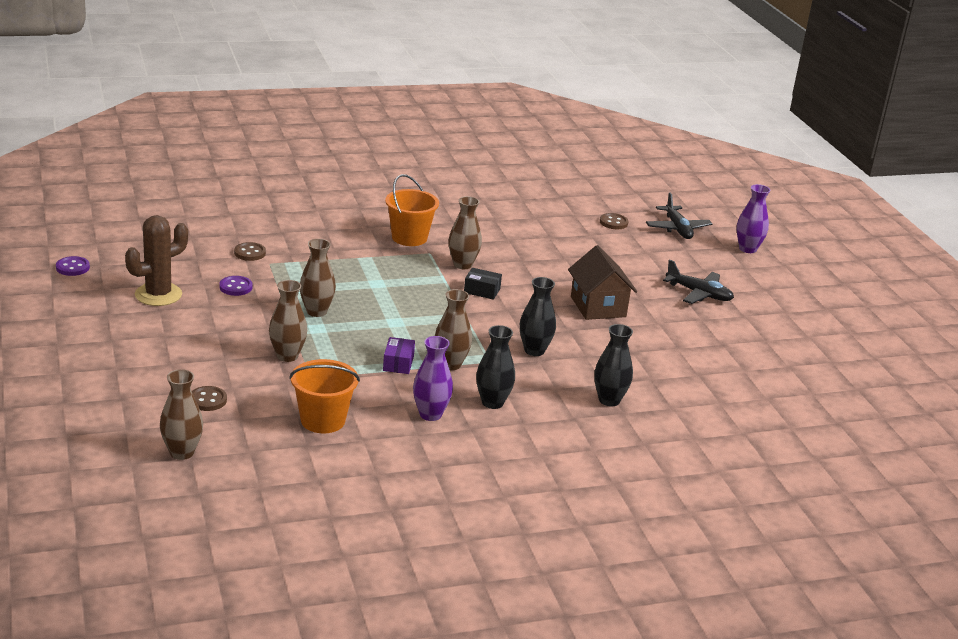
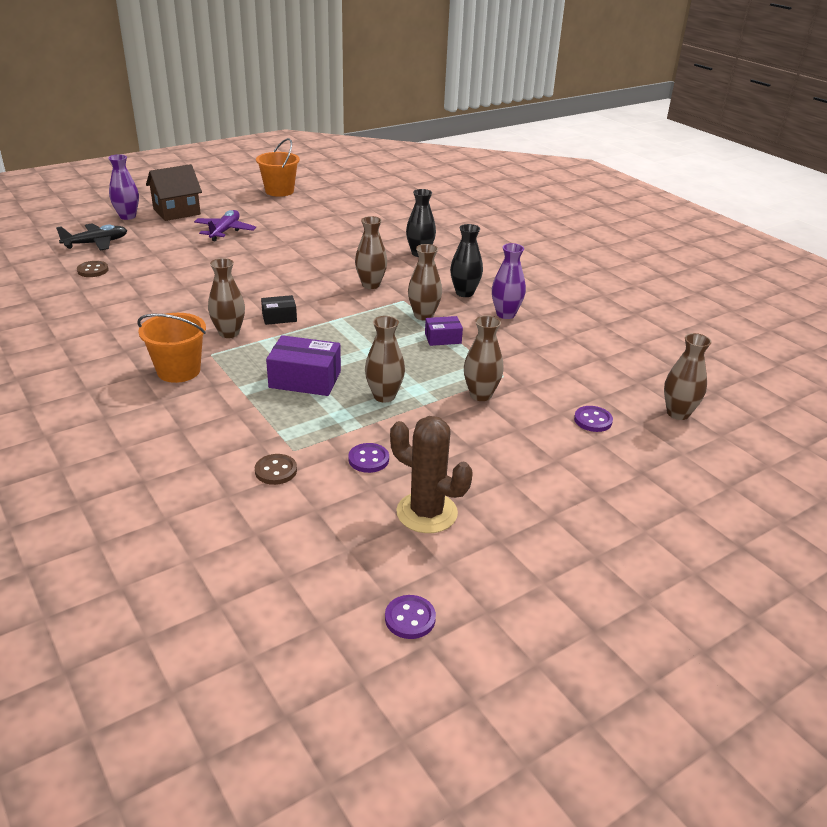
camera: 105 degrees left, 5 degrees up
(208, 400) = (593, 420): brown button -> purple button
(323, 420) = (561, 357): orange bucket -> orange bucket (279, 191)
(364, 283) = (305, 379): none -> purple box
(482, 291) = (279, 317): black box -> black box turned 75 degrees clockwise
(534, 350) = (371, 285): black vase -> brown vase
(598, 307) = (275, 266): brown house -> brown house (176, 212)
(699, 294) = (225, 231): black plane -> purple plane

